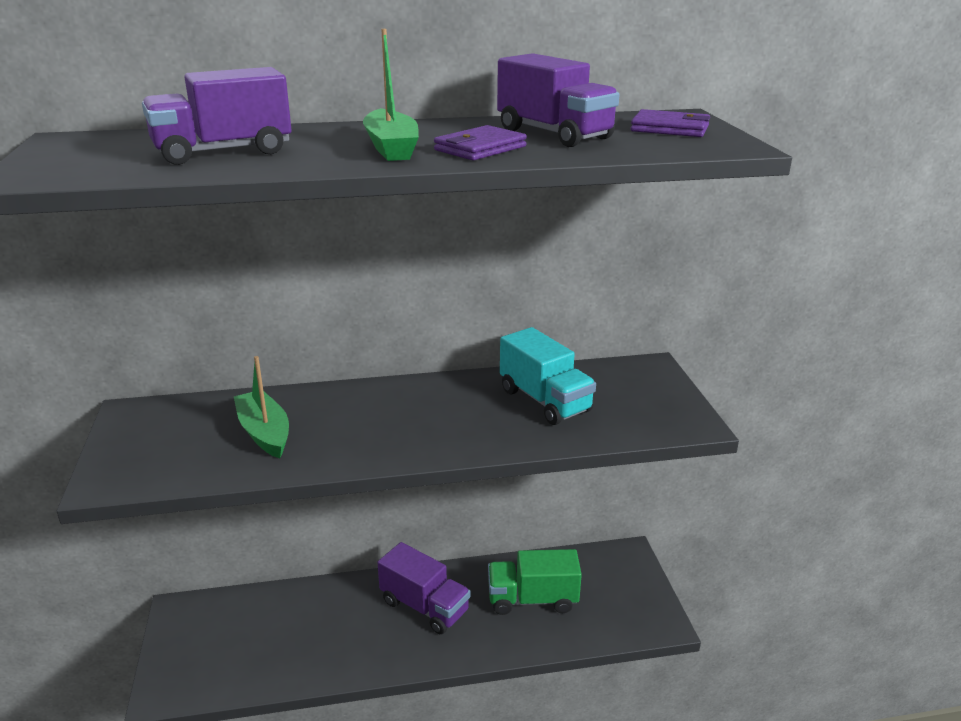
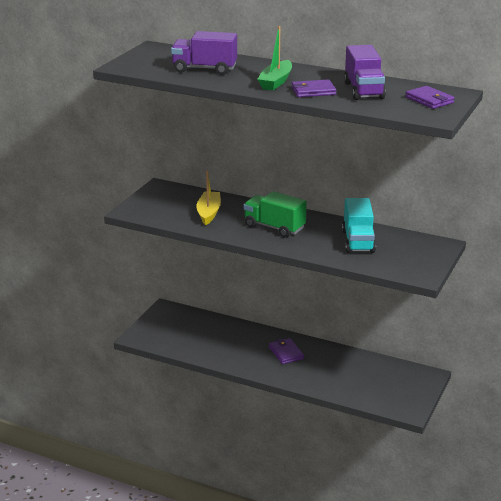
camera: 35 degrees right, 0 degrees up
(264, 432) = (209, 213): green boat -> yellow boat
(424, 606) = (286, 353): purple truck -> purple wallet
(532, 599) = (347, 372): green truck -> green truck (274, 227)

